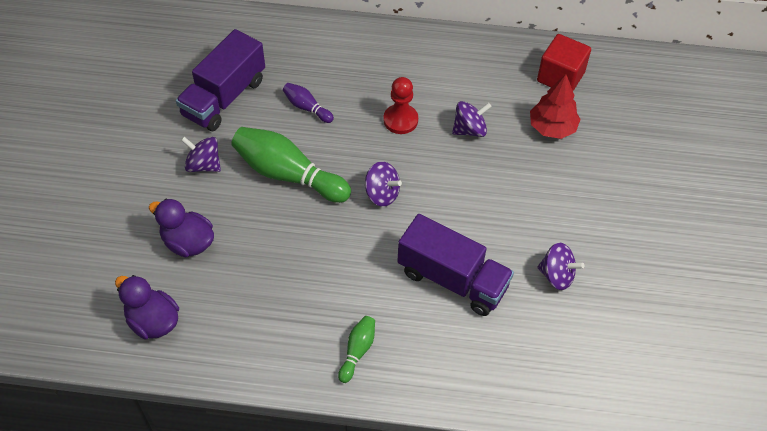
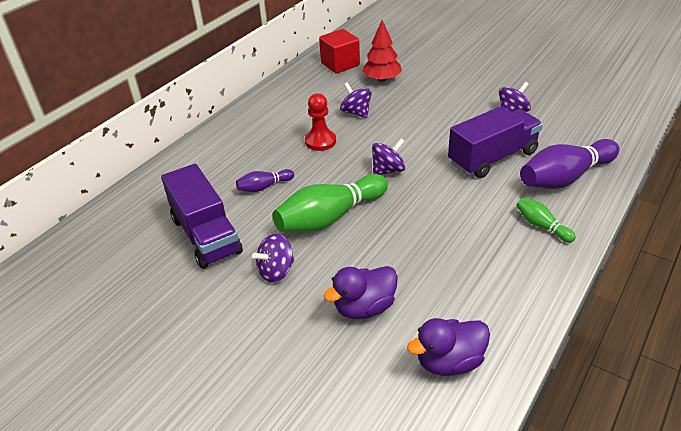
camera: 60 degrees left, 15 degrees down
(451, 356) = (564, 177): none -> purple bowling pin
(469, 130) = (356, 113): purple spinning top -> purple spinning top turned 45 degrees counterclockwise

